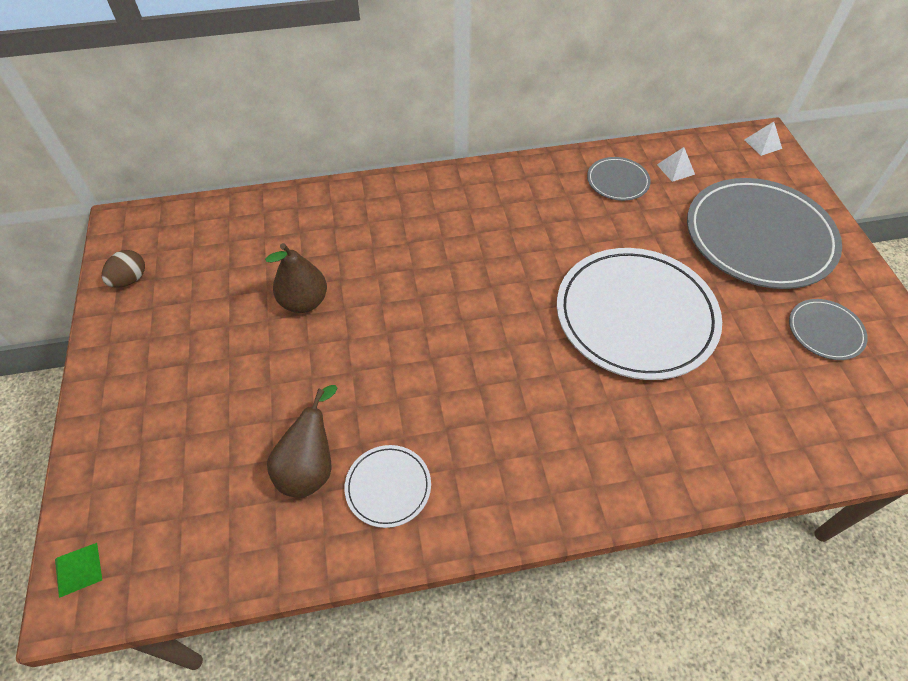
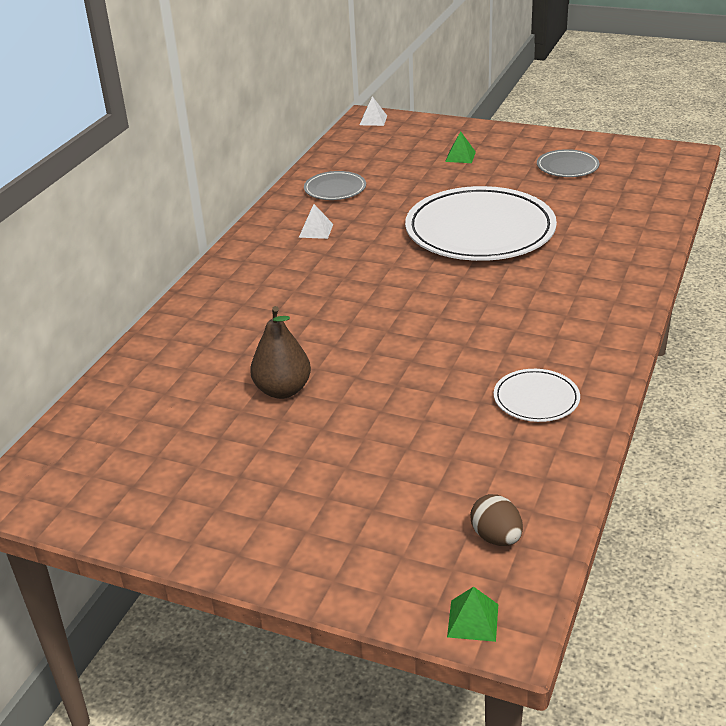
camera: 55 degrees left, 20 degrees down
(130, 279) = (112, 505): brown egg -> brown egg (496, 537)
(310, 467) = (479, 437): brown pear -> none
(675, 169) = (354, 161): white pyramid -> white pyramid (316, 230)
(759, 237) = (460, 156): grey plate -> green pyramid

